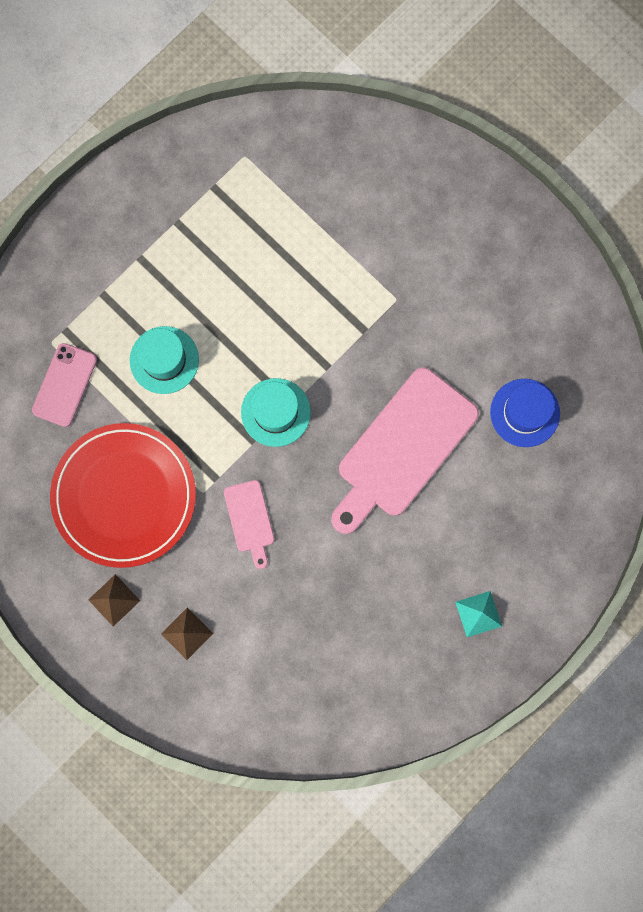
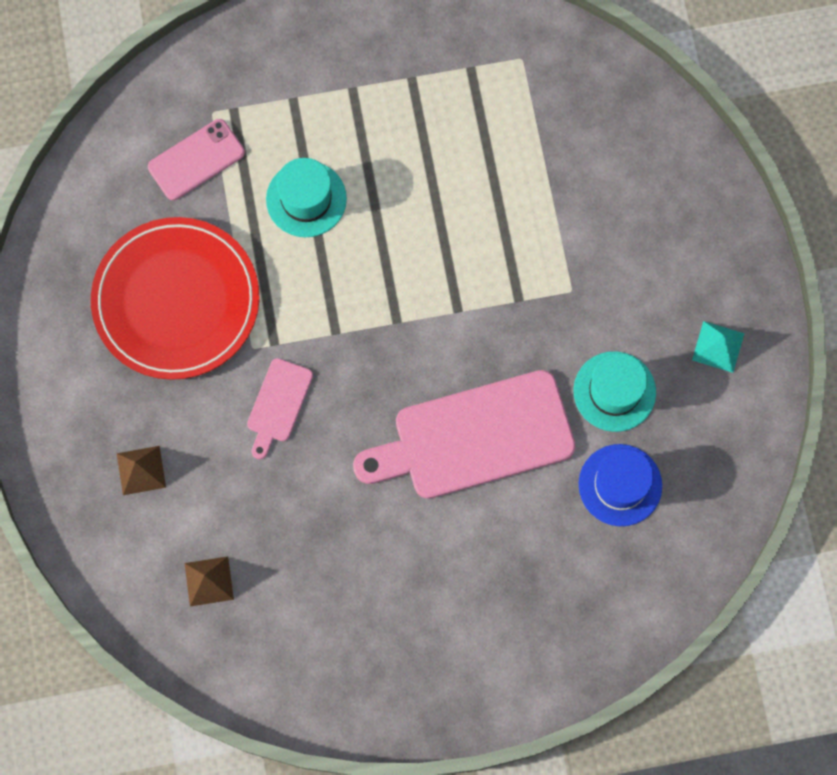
camera: 35 degrees right, 5 degrees down
(114, 600) = (96, 391): brown pyramid -> brown pyramid (209, 581)
(275, 412) = (376, 319): turquoise hat -> turquoise hat (614, 391)
(478, 614) = (433, 647): turquoise pyramid -> turquoise pyramid (718, 346)

